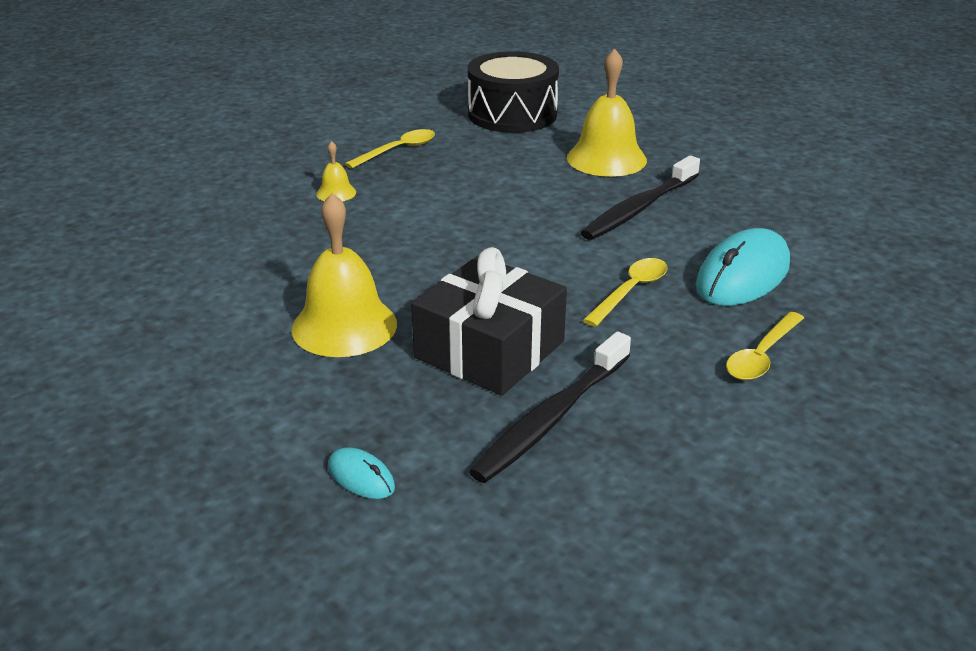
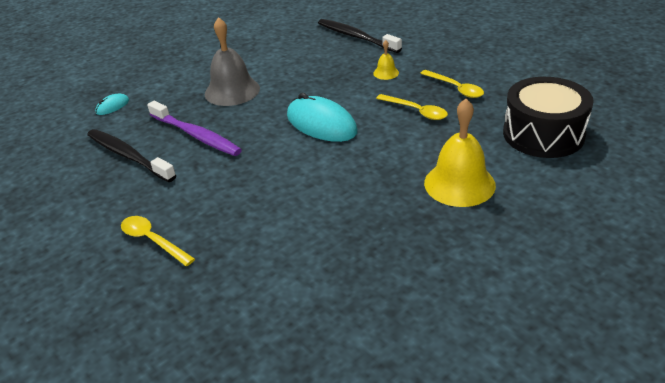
camera: 95 degrees right, 5 degrees up
(344, 326) = (232, 91): yellow bell -> grey bell
(490, 349) = (196, 135): black gift -> purple toothbrush
(630, 291) = (244, 188): yellow spoon -> yellow spoon (416, 111)
(639, 208) = (366, 197): black toothbrush -> black toothbrush (356, 37)
(742, 275) = (255, 244): turquoise mouse -> turquoise mouse (321, 124)

